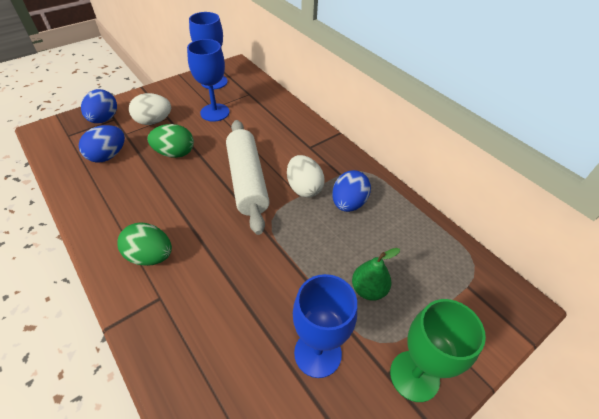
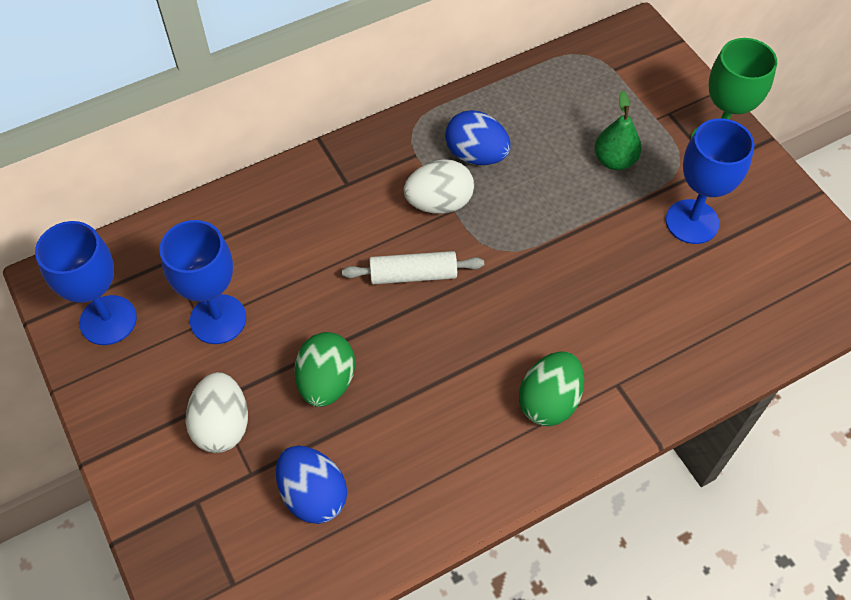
camera: 80 degrees left, 10 degrees up
(104, 119) = (193, 521): blue egg -> none
(247, 181) = (413, 274): white rolling pin -> white rolling pin, size x0.57

